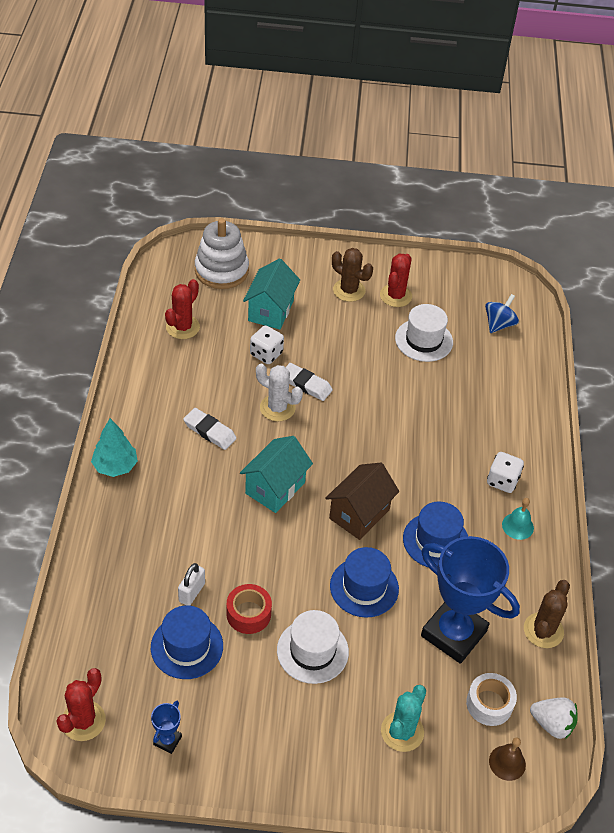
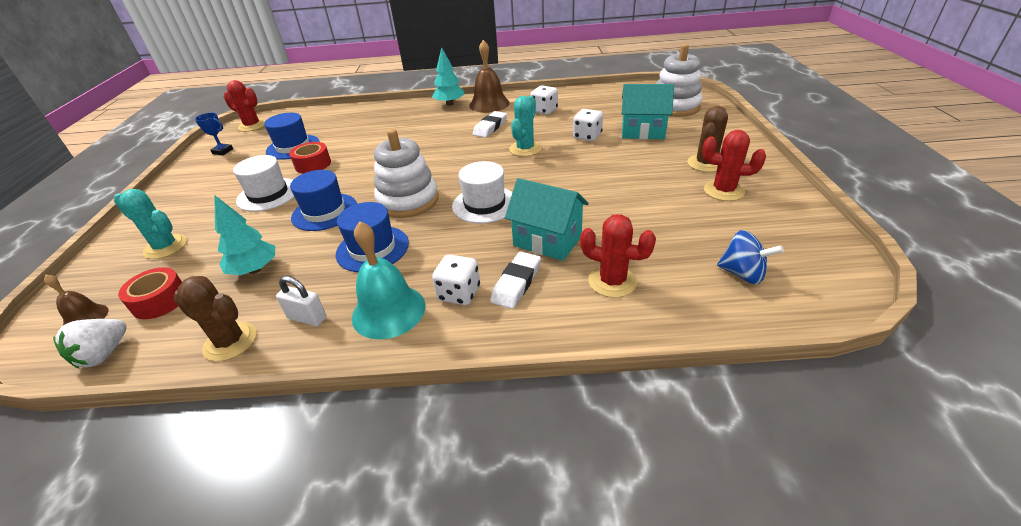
camera: 90 degrees right, 10 degrees down
(136, 425) = (489, 104): none -> brown bell
(182, 327) = (596, 103): red cactus -> red cactus (612, 281)
(183, 376) = (544, 111): none -> white dice
(191, 592) = (338, 142): white padlock -> white padlock (307, 318)
(275, 488) = (436, 159): turquoise house -> turquoise house (547, 241)
(277, 408) = (525, 149): white cactus -> turquoise cactus
(306, 384) = (559, 158): white eraser -> white eraser (516, 283)
(359, 514) = (408, 201): brown house -> white stacking toy
(424, 340) = (665, 216): white hat -> white hat (484, 204)
(453, 633) = (254, 270): blue trophy -> turquoise tree
(489, 704) = (160, 301): white tape -> red tape
(517, 526) = (388, 311): turquoise bell -> turquoise bell, size x1.79

